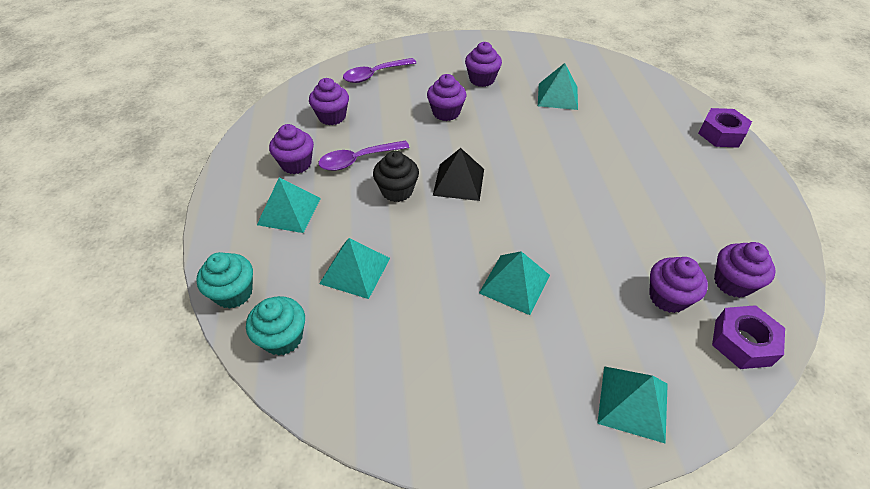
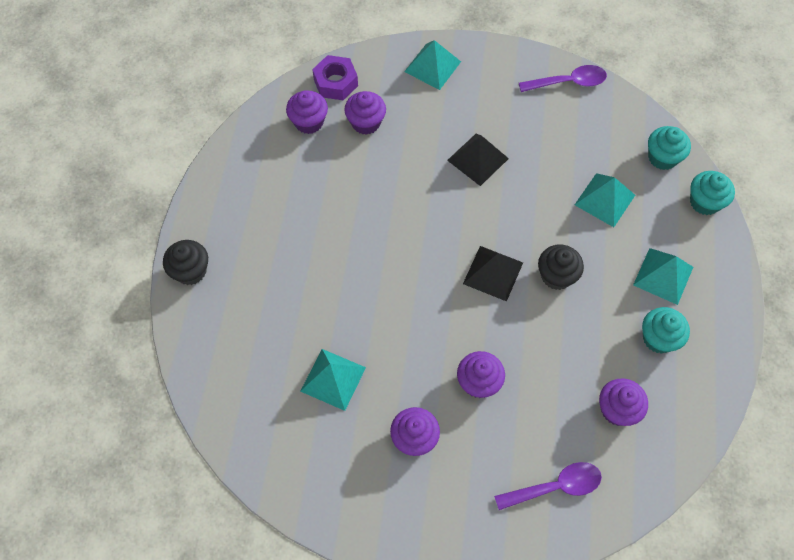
camera: 165 degrees left, 15 degrees up
(296, 164) = (658, 338): purple cupcake -> turquoise cupcake
(358, 160) = (591, 328): purple spoon -> purple spoon (568, 82)
(514, 284) = (477, 159): turquoise pyramid -> black pyramid
(721, 134) = (190, 271): purple nut -> black cupcake

